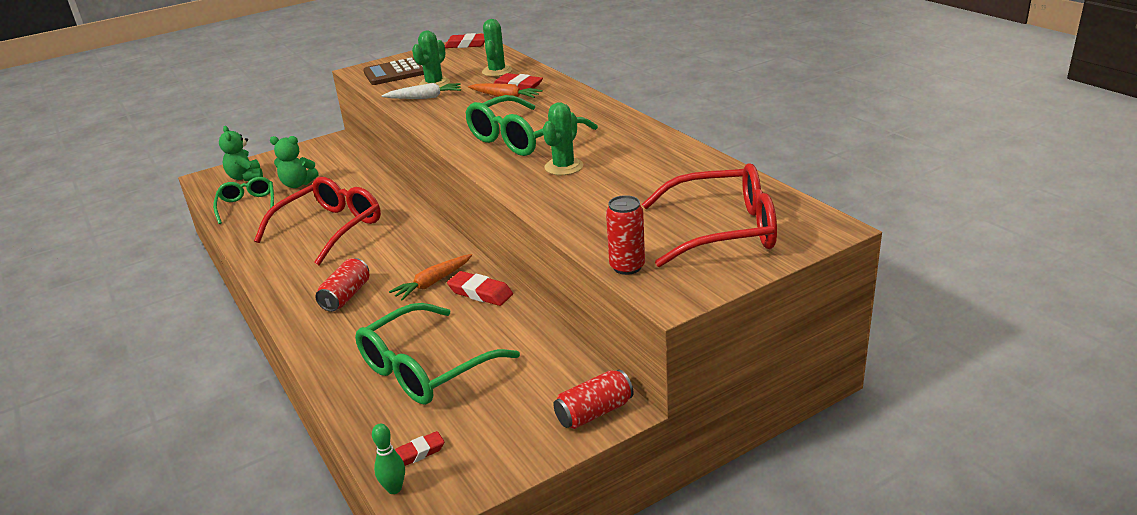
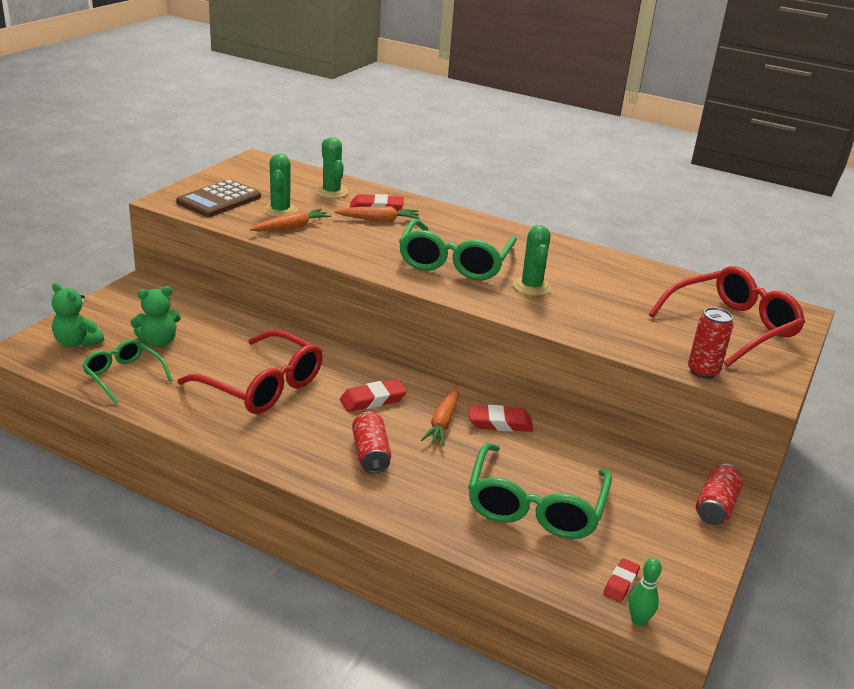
camera: 35 degrees left, 0 degrees up
(330, 228) = (262, 386): red glasses -> red glasses turned 120 degrees clockwise
(425, 97) = (291, 227): white carrot -> orange carrot
(467, 44) = (255, 163): red eraser -> red eraser (373, 400)

